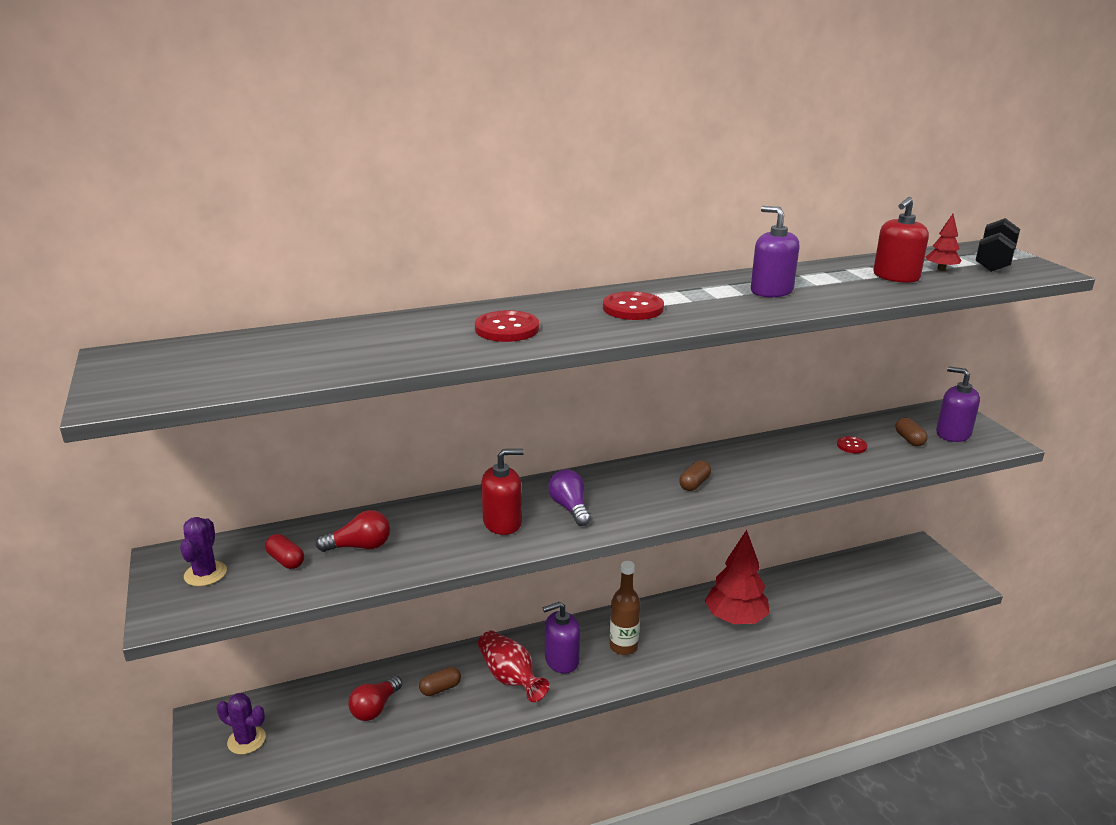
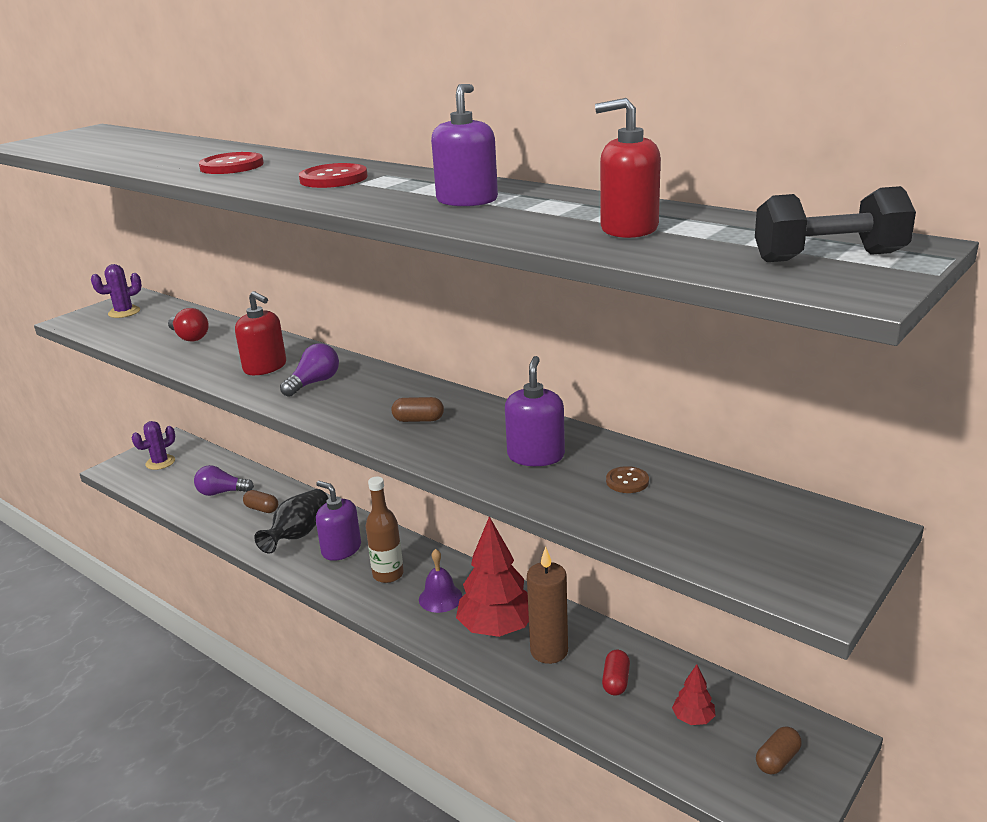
camera: 60 degrees right, 0 degrees up
(246, 740) = (160, 462): purple cactus -> purple cactus turned 60 degrees clockwise
(286, 560) = (155, 325): red capsule -> red capsule (616, 681)
(375, 708) = (222, 492): red light bulb -> purple light bulb
(510, 677) = (298, 534): red vase -> black vase
(678, 631) = (440, 598): none -> purple bell
(777, 606) = (549, 651): none -> brown candle
(851, 446) = (627, 481): red button -> brown button
(909, 440) = (705, 517): brown capsule -> brown capsule (777, 760)
(941, 269) = (716, 240): red tree -> red tree (693, 718)
(953, 434) = (779, 547): purple soap dispenser -> purple soap dispenser (536, 456)

